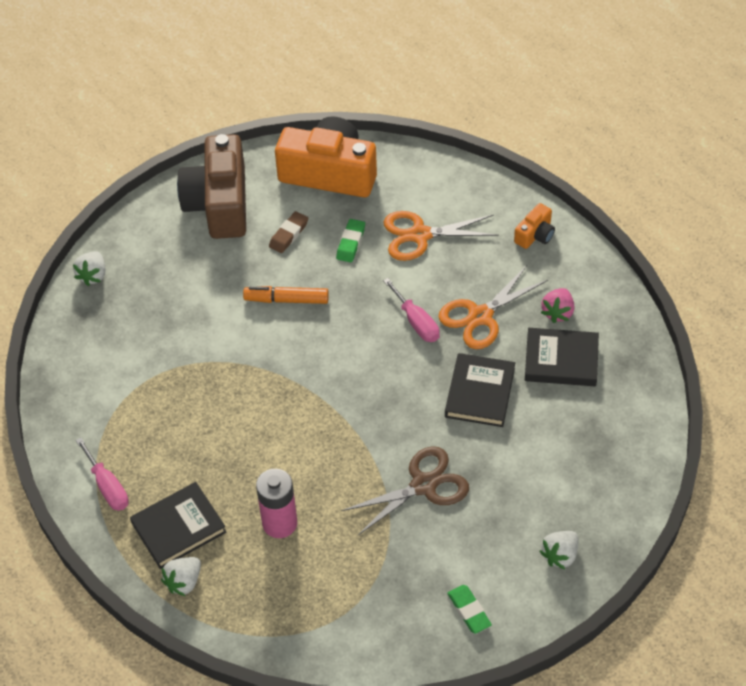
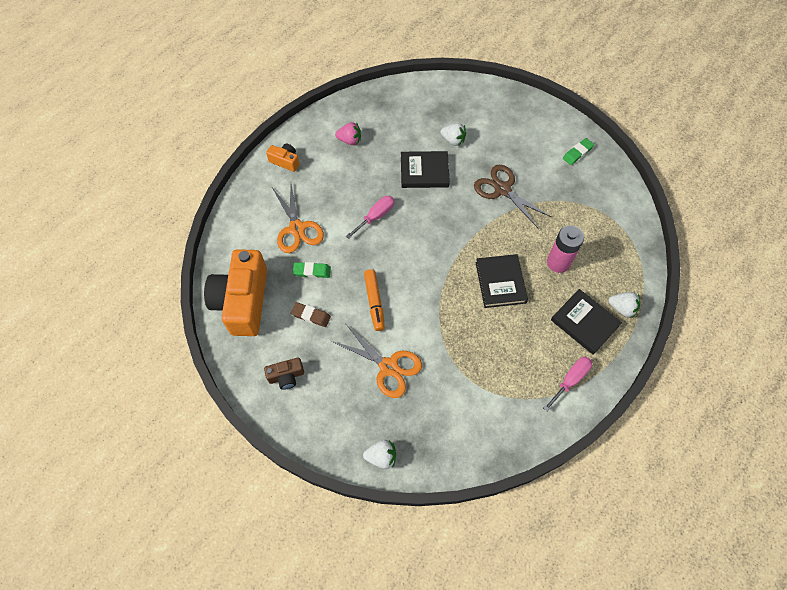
camera: 105 degrees left, 10 degrees up
(219, 203) = (286, 376): brown camera -> brown camera, size x0.44
(480, 316) = (362, 181): orange scissors -> orange scissors (388, 367)
(560, 555) = (525, 117): white strawberry -> white strawberry (453, 140)
(561, 360) = (387, 134): black book -> black book (500, 282)

